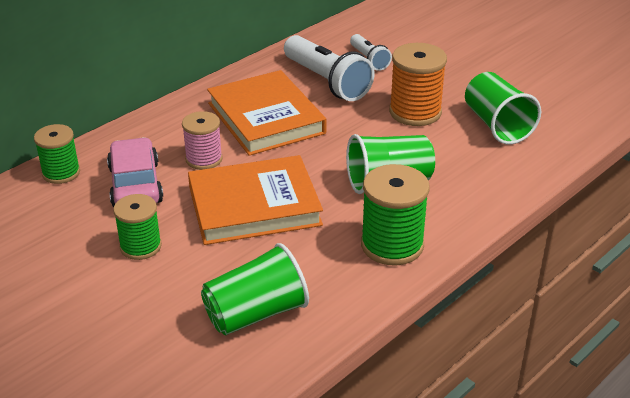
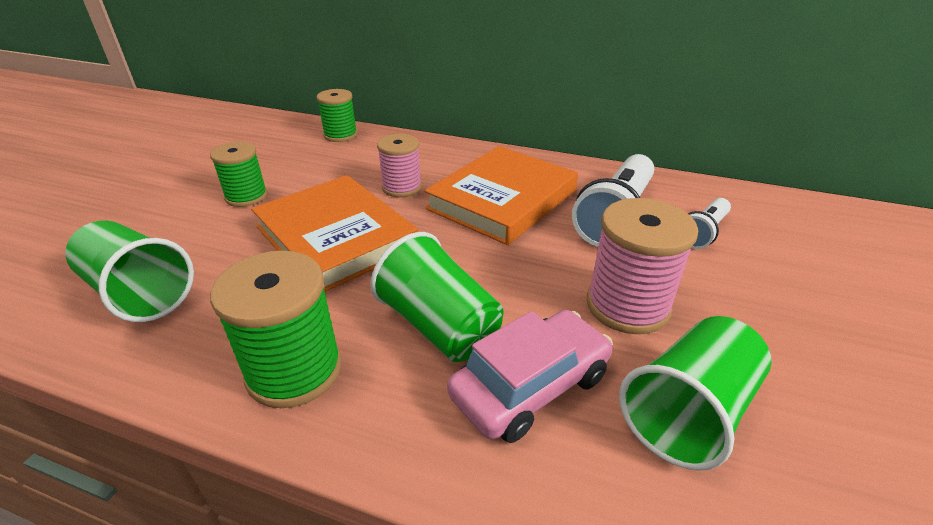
camera: 65 degrees right, 0 degrees up
(135, 185) = (340, 168): pink car -> pink car (530, 386)
(415, 112) = (627, 305): orange spool -> pink spool

